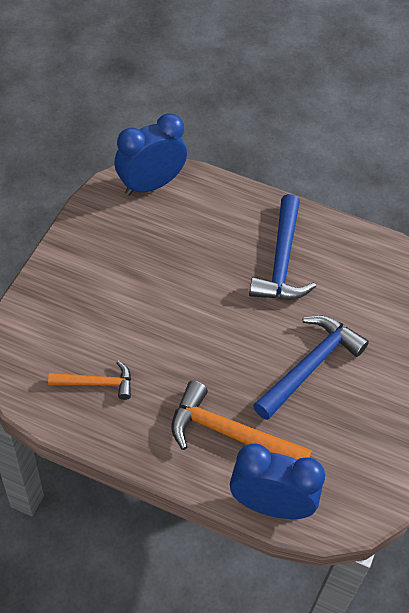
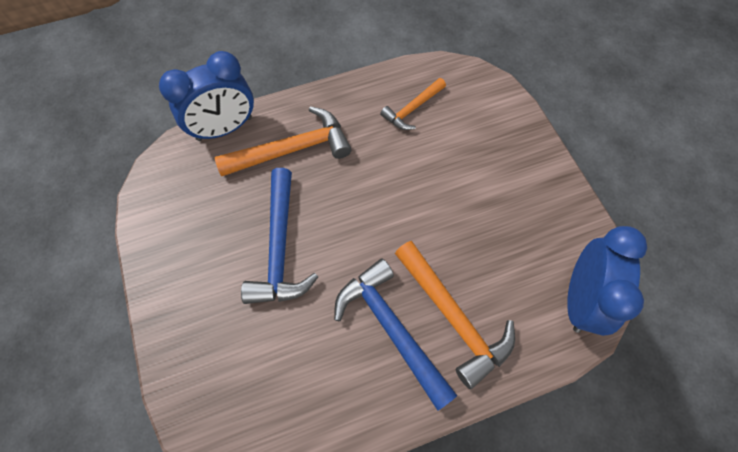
camera: 140 degrees right, 10 degrees up
(237, 236) = (453, 318): none -> orange hammer

